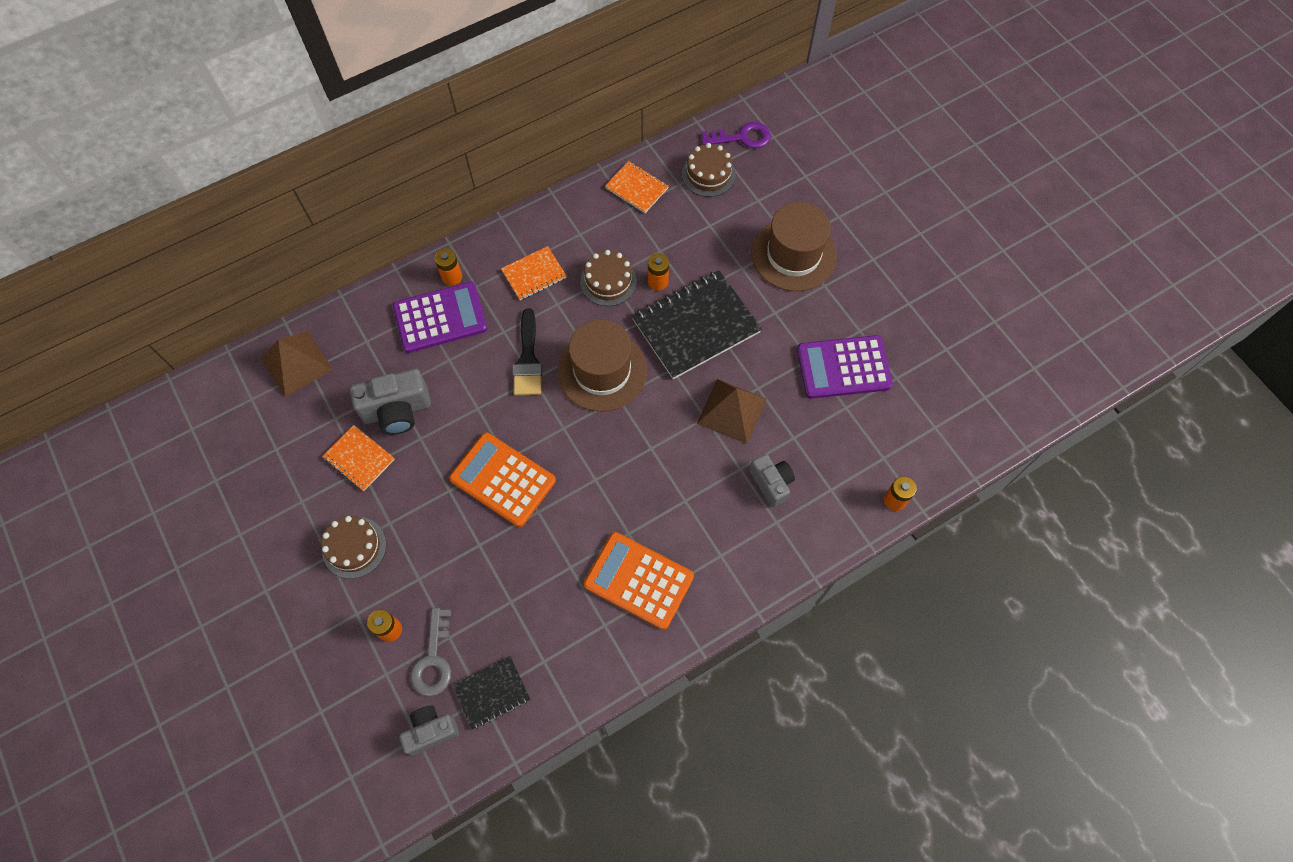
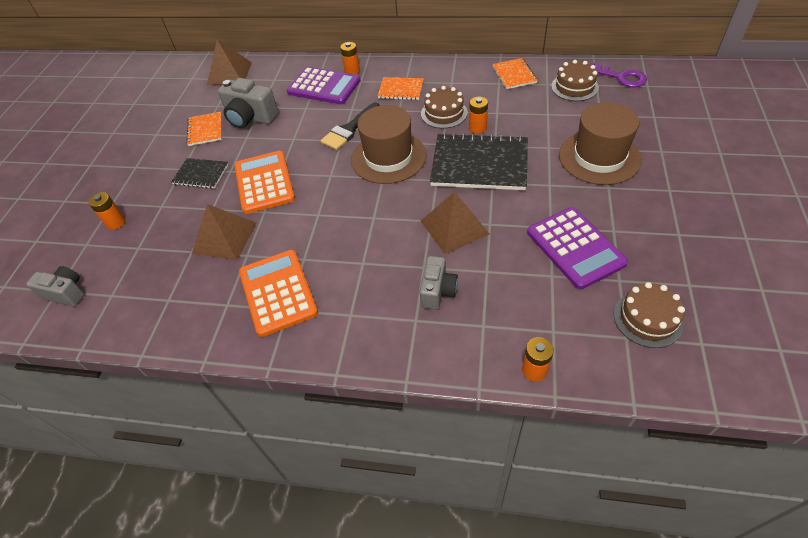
camera: 45 degrees right, 15 degrees down
(354, 547) = (151, 170): brown cake -> brown cake (647, 319)
(433, 659) = (116, 254): grey key -> none
(492, 692) = (120, 296): black notebook -> black notebook (201, 174)
(529, 565) = (224, 238): none -> brown pyramid
(843, 367) = (575, 248): purple calculator -> purple calculator turned 150 degrees counterclockwise

